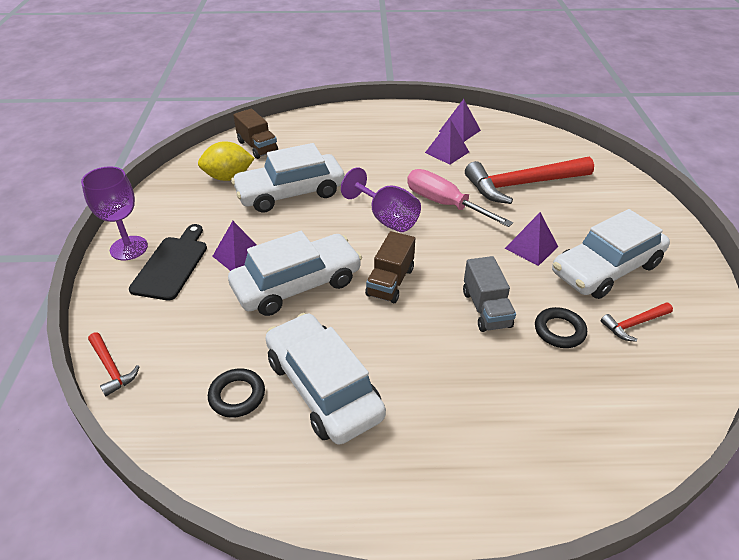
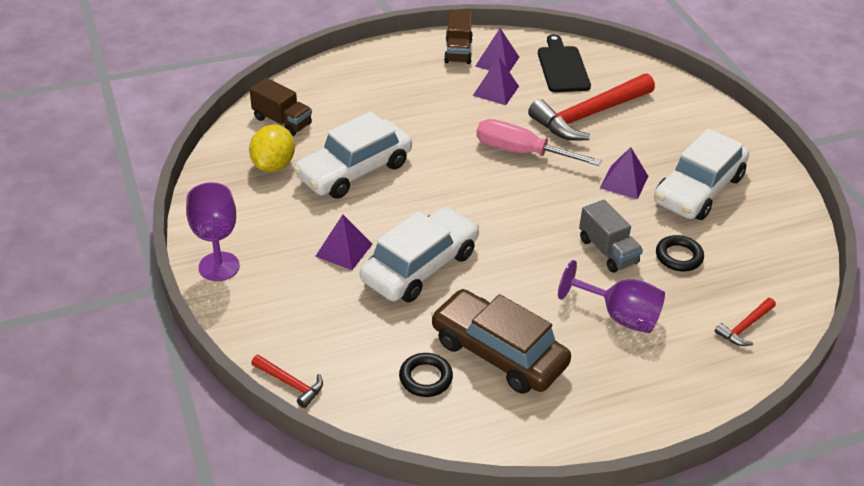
camera: 20 degrees left, 0 degrees up
(171, 265) = (278, 274): black cutting board -> black cutting board (562, 67)
(228, 177) = (273, 165): yellow lemon -> yellow lemon turned 45 degrees counterclockwise
(323, 387) = (498, 352): white car -> brown car
(386, 218) = (470, 179): purple goblet -> purple goblet (619, 316)
(390, 282) = (508, 244): brown truck -> brown truck (458, 51)
(634, 324) = (738, 236): red hammer -> red hammer (745, 327)

